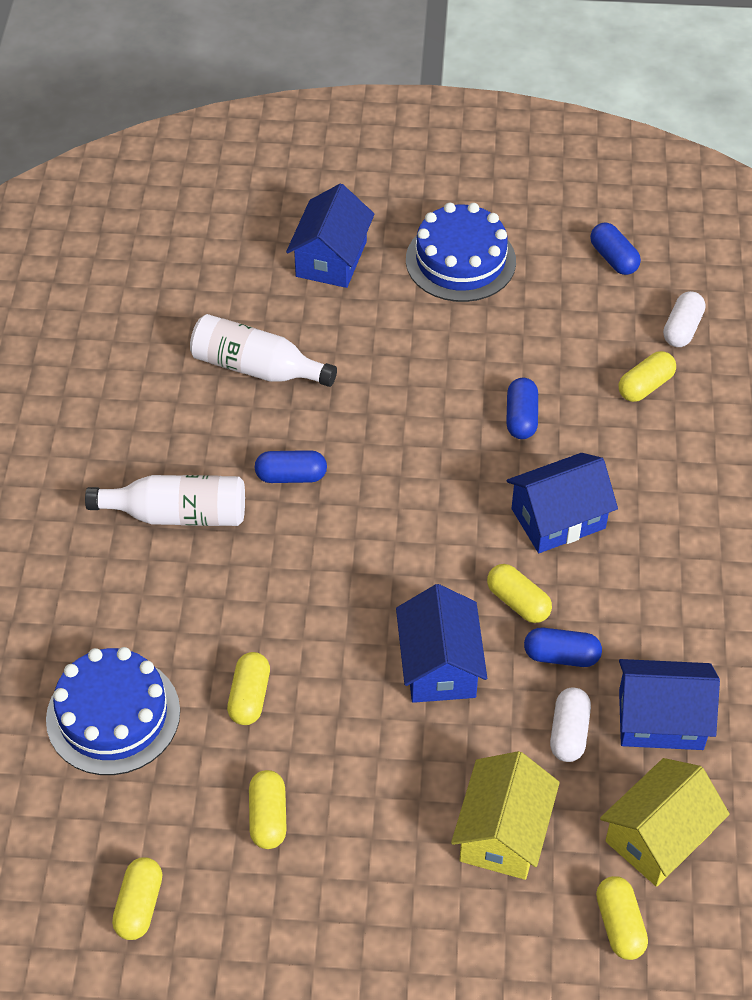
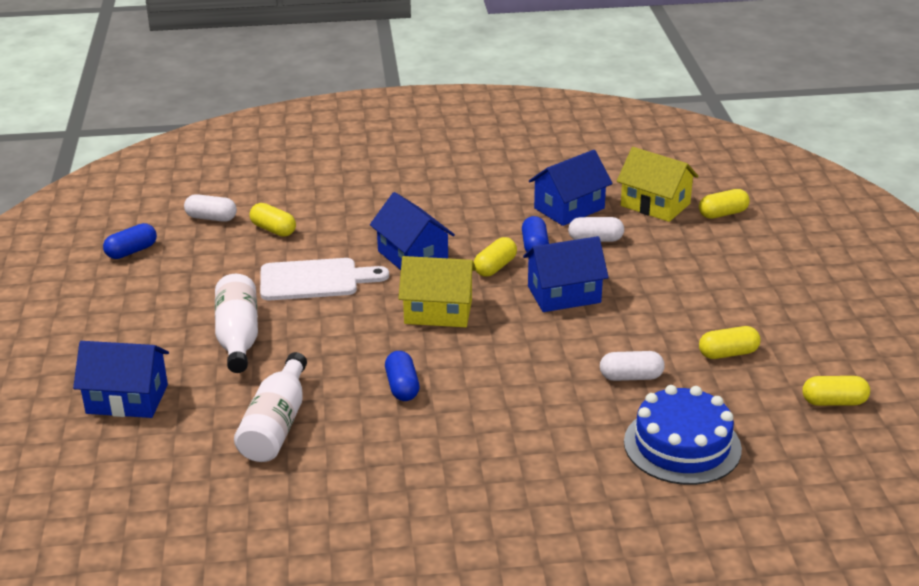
camera: 100 degrees left, 20 degrees down
(178, 514) = (462, 445): white bottle -> white bottle (238, 337)
(249, 697) = (631, 377): yellow capsule -> white capsule
(460, 260) = (132, 325): blue cake -> none
(503, 833) = (684, 258): yellow house -> yellow house (438, 311)
(521, 418) = (315, 280): blue capsule -> white cutting board
(661, 719) = (569, 208): blue house -> blue house turned 60 degrees clockwise

